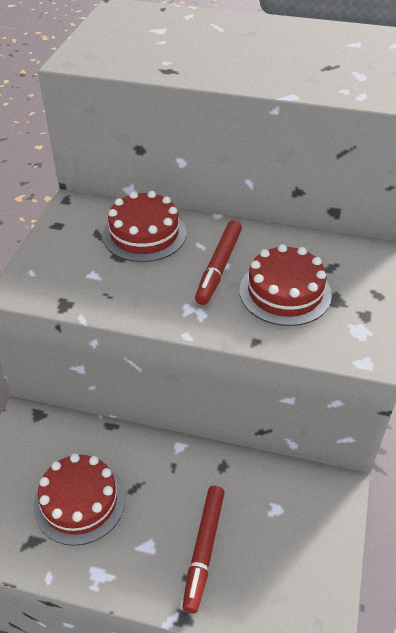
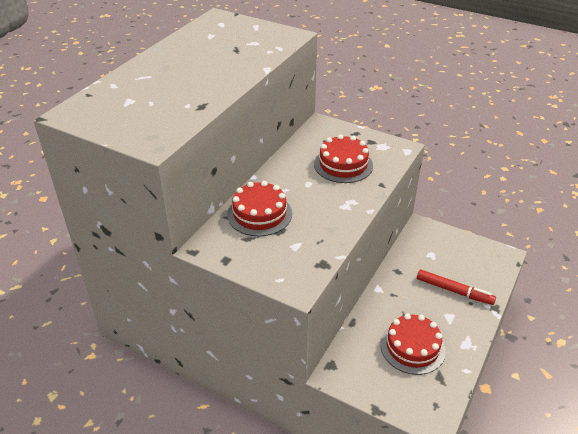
camera: 75 degrees left, 5 degrees down
(219, 267) = (310, 186): red marker -> none

